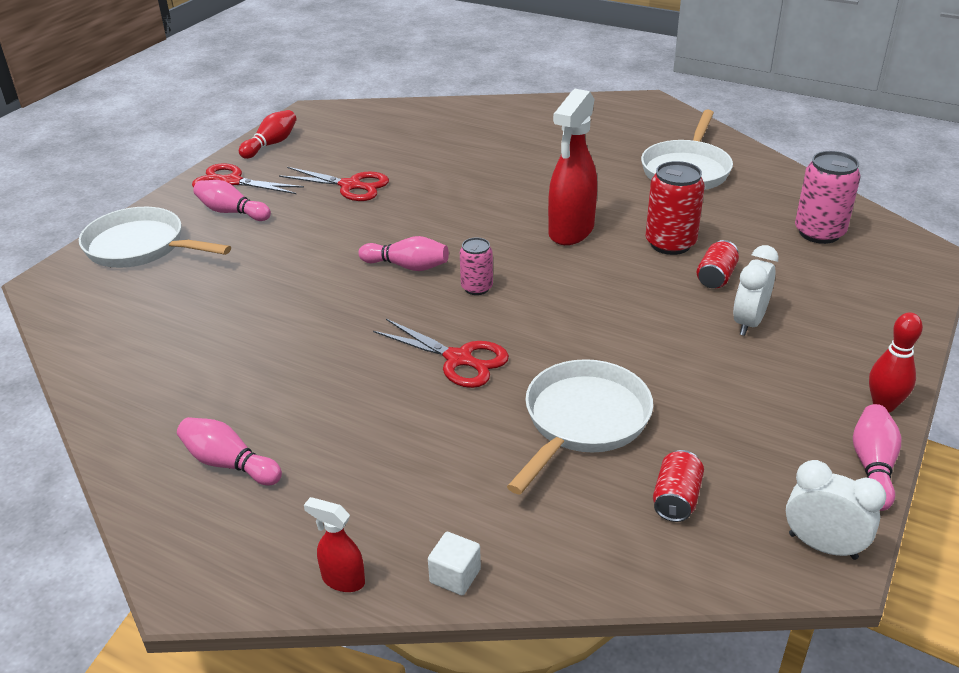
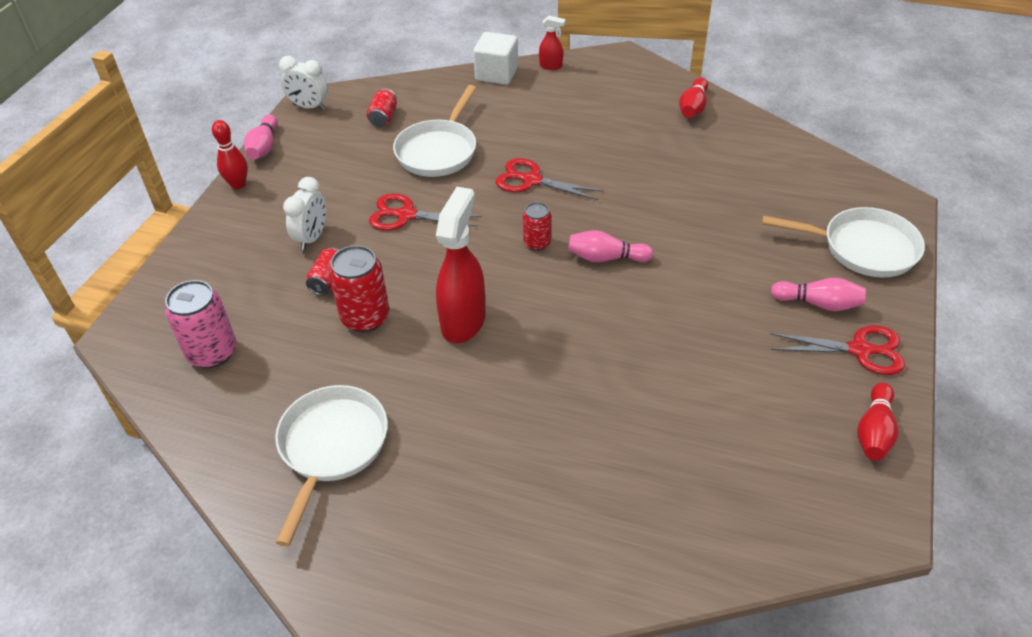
camera: 170 degrees right, 10 degrees up
(162, 443) = (693, 108): none -> red bowling pin
(229, 464) = (644, 103): pink bowling pin -> none
(350, 186) = (722, 362): red scissors -> red scissors (406, 215)
(455, 576) = (496, 74): white cube -> white cube, size x1.81
(477, 288) = (537, 243): pink can -> red can

